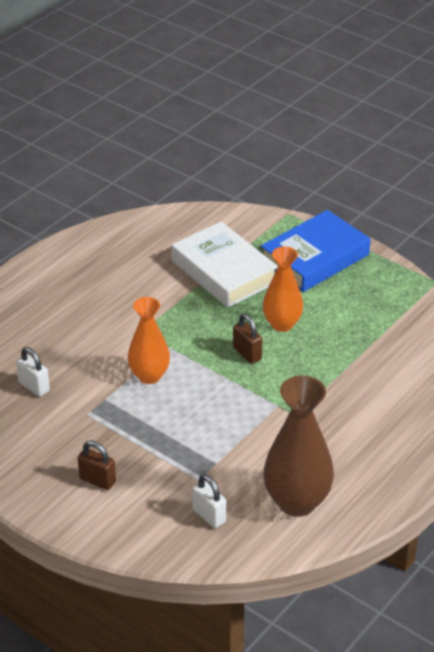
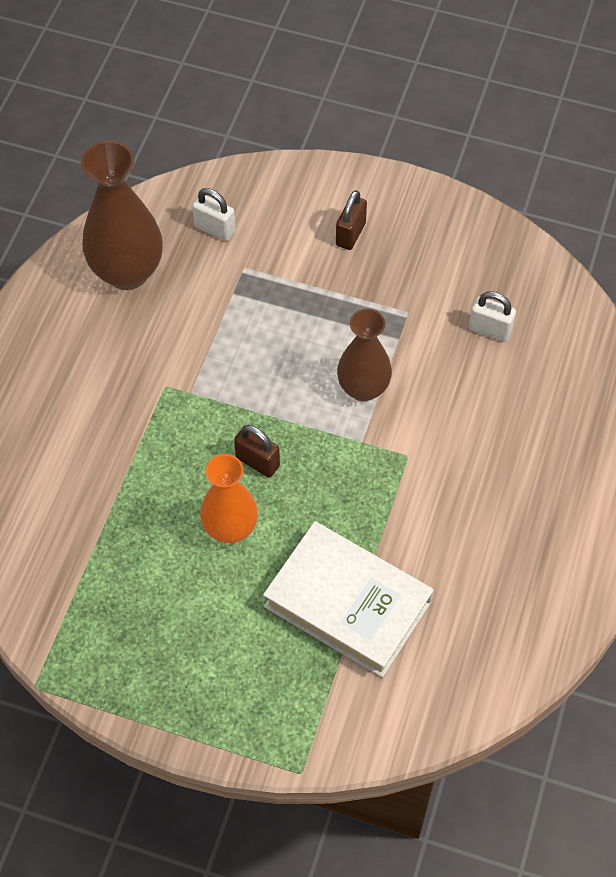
camera: 160 degrees right, 20 degrees up
(97, 480) = (350, 234): brown padlock -> brown padlock turned 75 degrees counterclockwise
(149, 376) = (363, 388): orange vase -> brown vase
(314, 258) = (226, 678): blue book -> none

